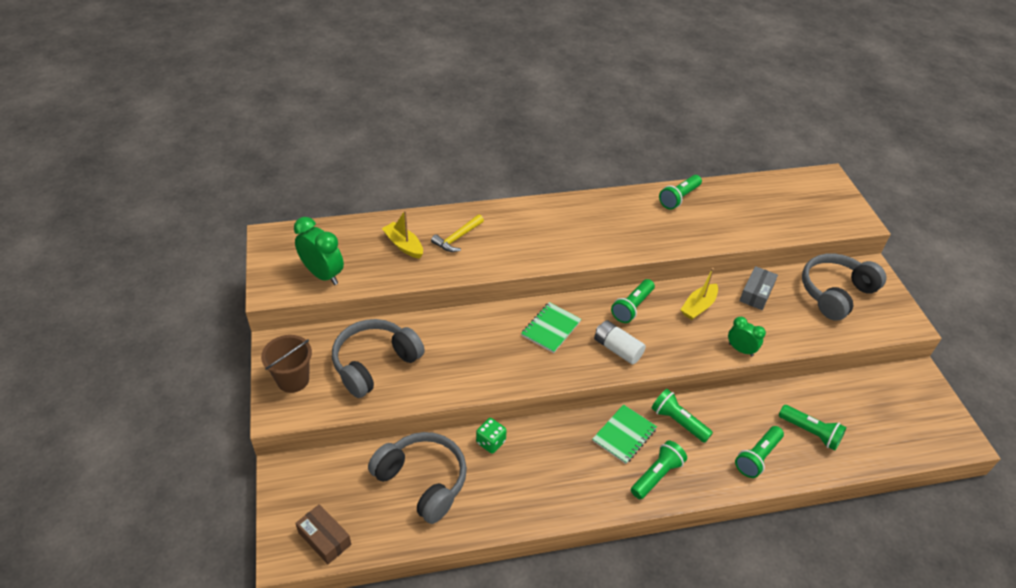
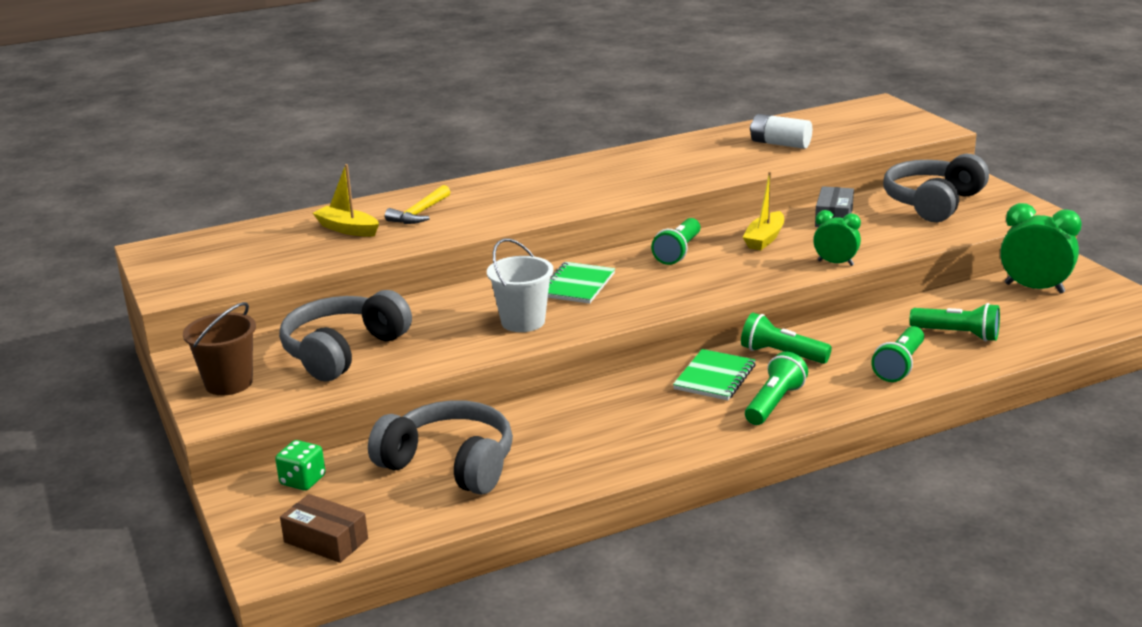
camera: 10 degrees left, 20 degrees down
(323, 274) = (243, 268): green clock -> green clock (1034, 288)
(490, 442) = (533, 414): green dice -> green dice (302, 480)
(502, 362) = (523, 322): none -> white bucket
(617, 349) = (674, 287): white battery -> white battery (780, 144)
(679, 198) = (700, 143): green flashlight -> none

